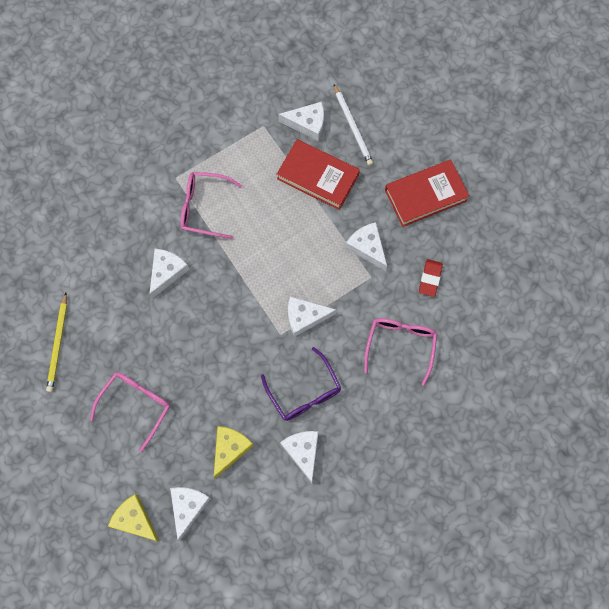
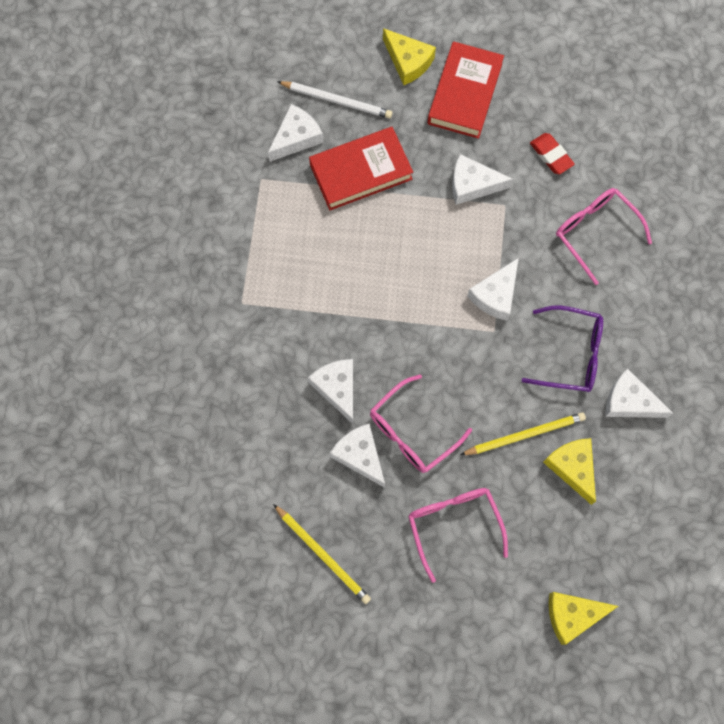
camera: 50 degrees left, 0 degrees up
(188, 507) = (600, 553): white cheese -> white cheese (360, 455)
(204, 208) = (299, 301): pink glasses -> pink glasses (412, 432)
(228, 404) = (525, 434): none -> yellow pencil
(417, 146) = (408, 62): none -> yellow cheese

